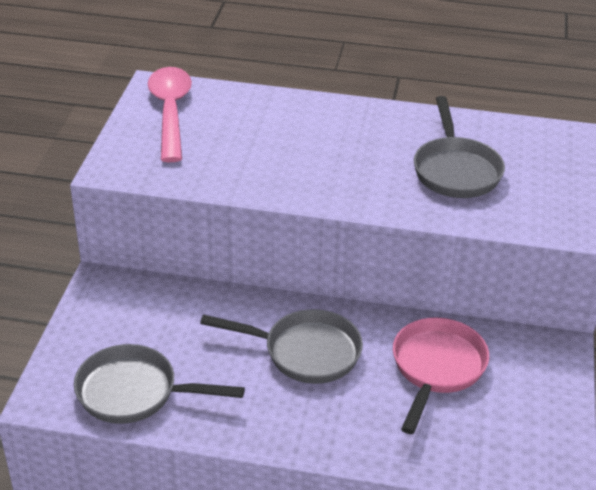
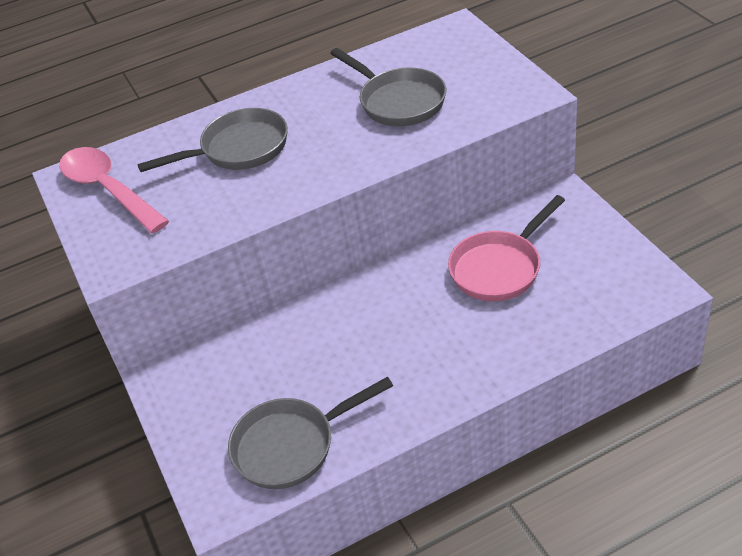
camera: 30 degrees left, 5 degrees up
(305, 352) = (391, 321): grey pan -> grey pan (238, 149)
(436, 369) = (499, 268): pink pan -> pink pan turned 120 degrees counterclockwise

